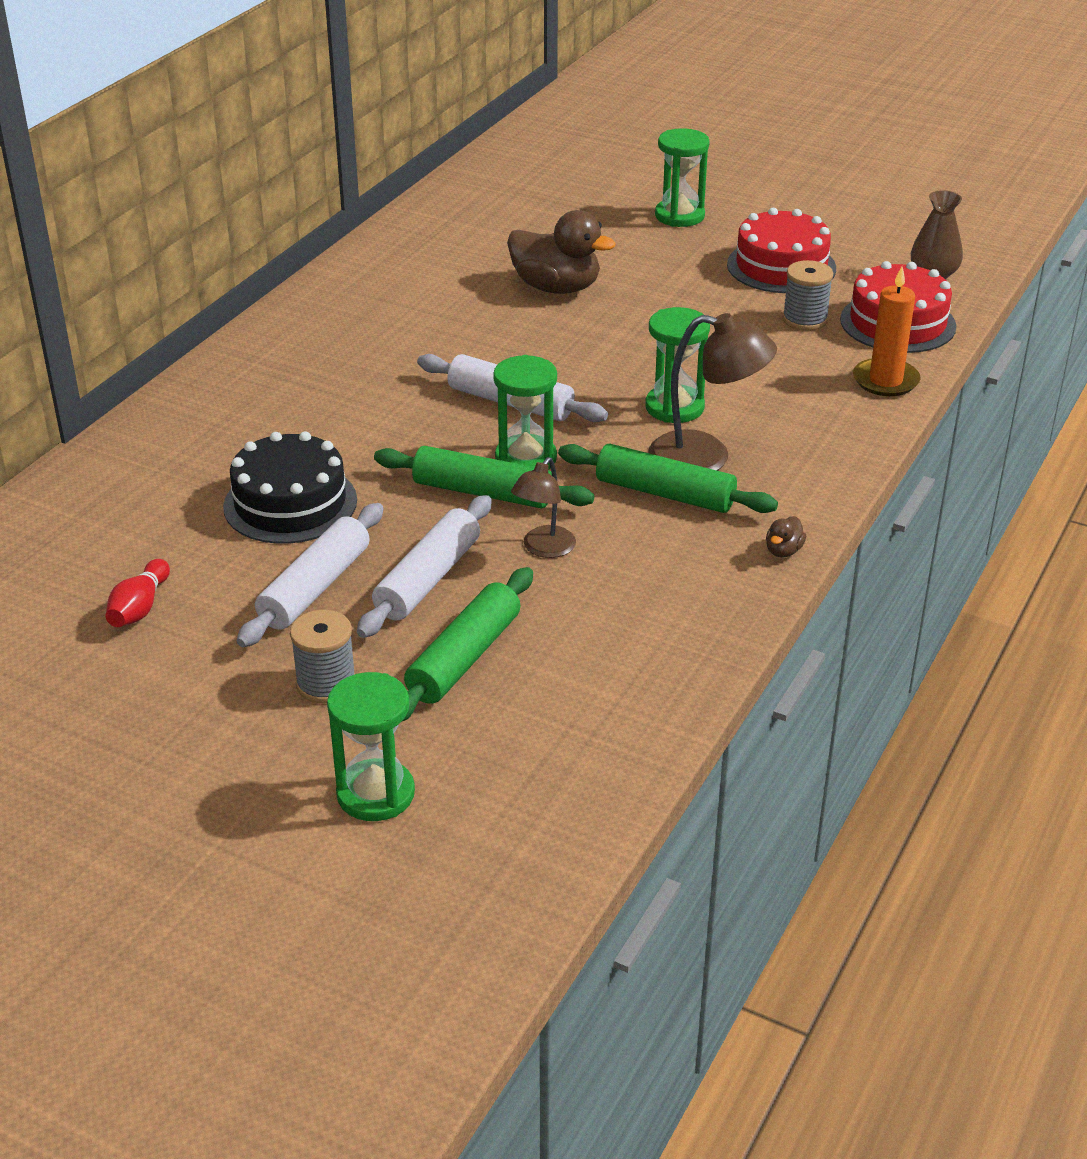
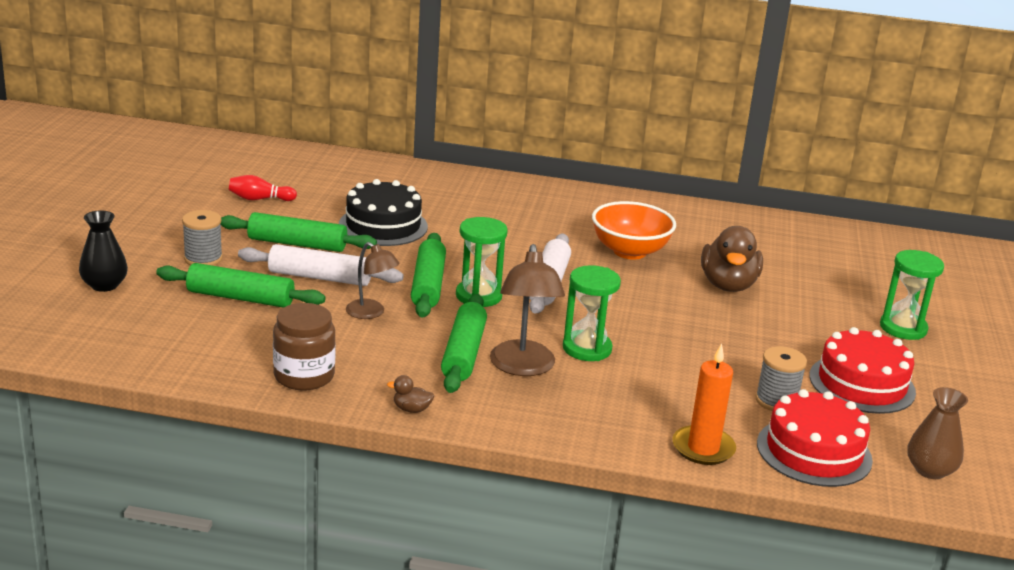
camera: 70 degrees right, 10 degrees down
(315, 588) = (297, 244): white rolling pin -> green rolling pin
(375, 794) = (104, 285): green hourglass -> black vase
(449, 330) = (629, 251): none -> orange bowl
(544, 549) = (371, 313): brown lamp -> brown lamp turned 150 degrees counterclockwise
(691, 624) = (304, 376): none -> brown jar

